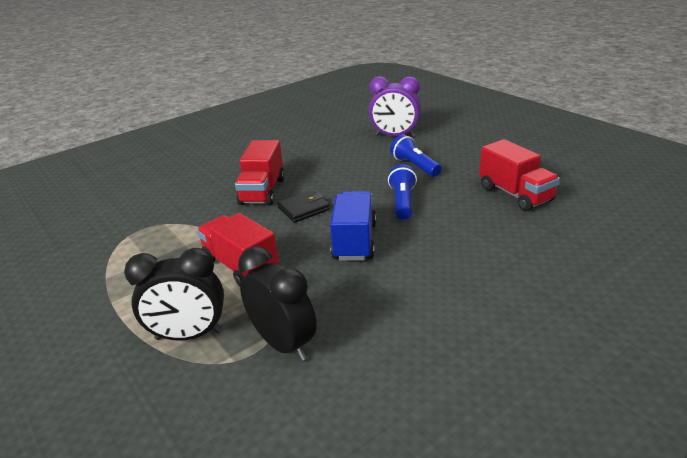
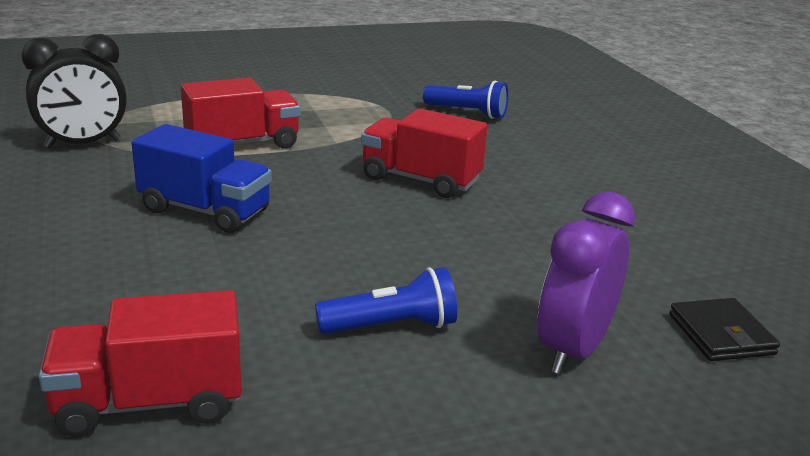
camera: 105 degrees right, 5 degrees down
(189, 335) = (159, 113): black clock -> none
(303, 209) = (335, 197): black wallet -> black wallet (721, 334)
(403, 202) = (266, 273): blue flashlight -> blue flashlight (467, 113)

